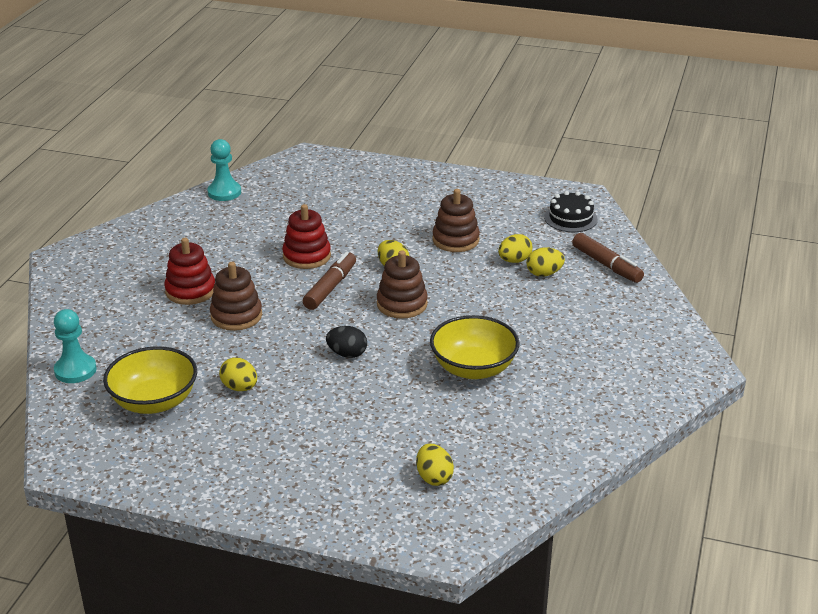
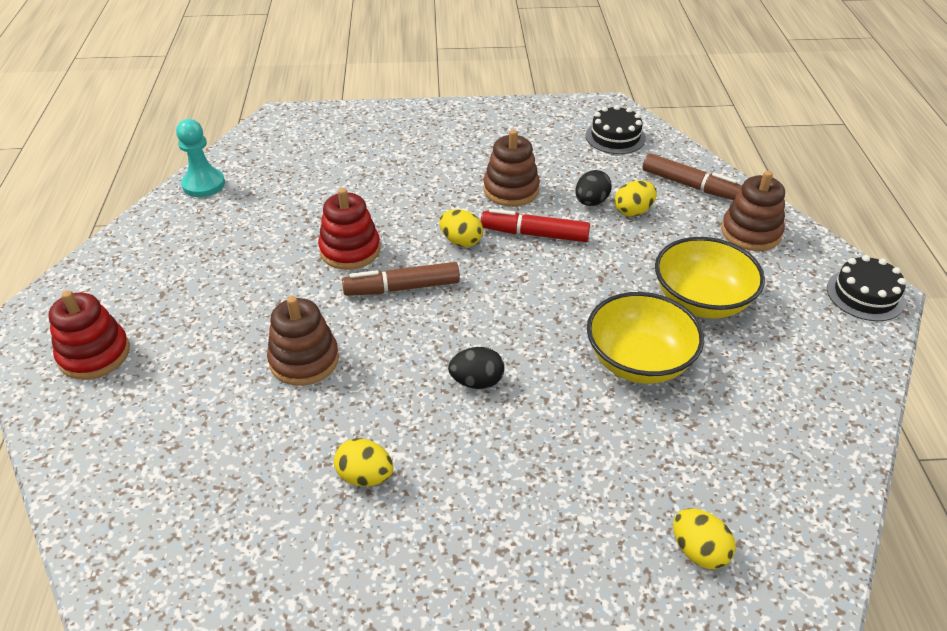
camera: 20 degrees left, 10 degrees up
(75, 370) = (112, 515): turquoise pawn -> none
(154, 401) = (255, 537): yellow bowl -> yellow bowl (701, 301)
(190, 291) = (224, 336): red stacking toy -> red stacking toy (94, 354)
(330, 288) = (402, 288): brown marker -> brown marker turned 105 degrees counterclockwise
(402, 304) = (501, 290): brown stacking toy -> brown stacking toy (750, 232)
(453, 273) = (535, 234): none -> red marker
(514, 261) = (591, 202): yellow egg -> black egg
(690, 367) = (865, 295): none -> black cake

